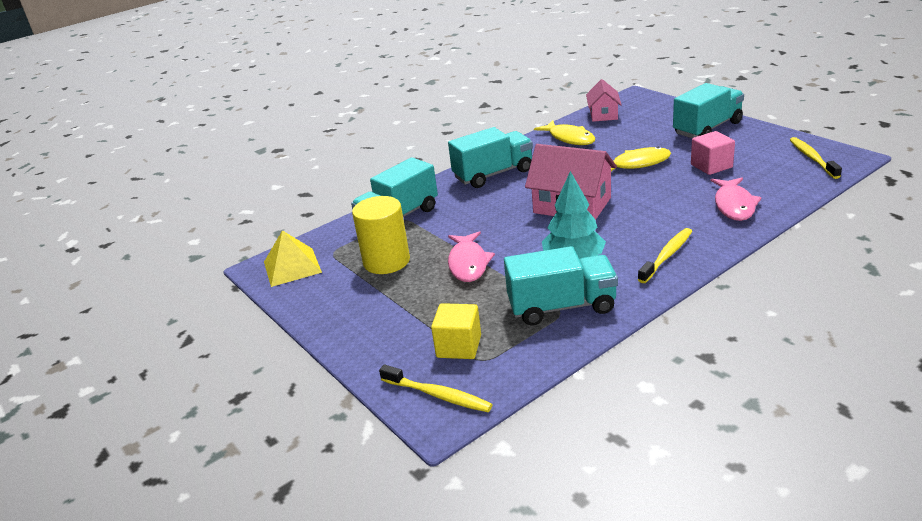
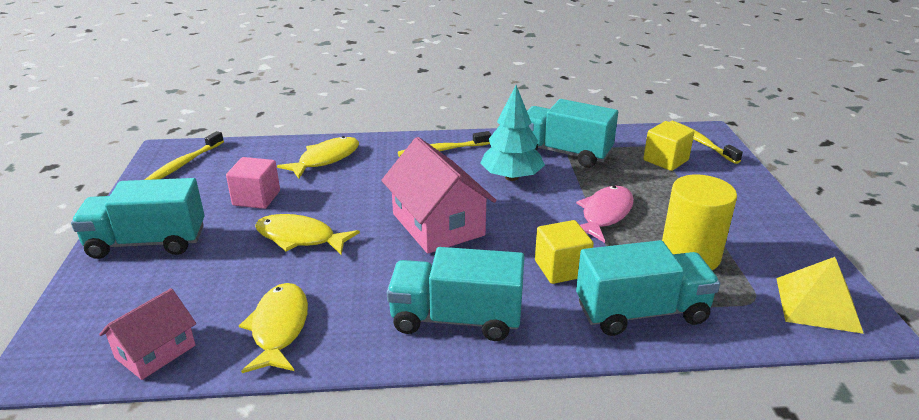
camera: 150 degrees left, 0 degrees up
(464, 217) = (561, 268): none -> yellow cube
(734, 205) = (325, 159): pink fish -> yellow fish

